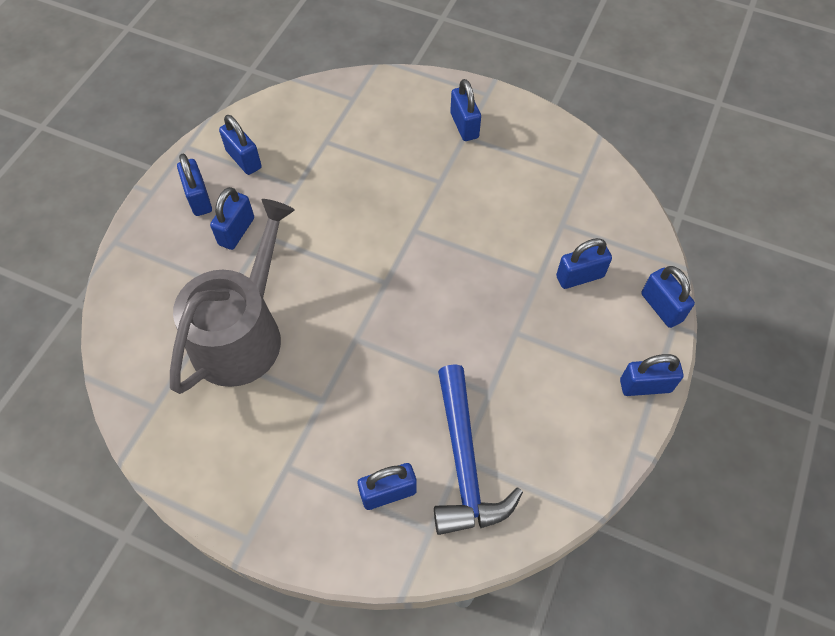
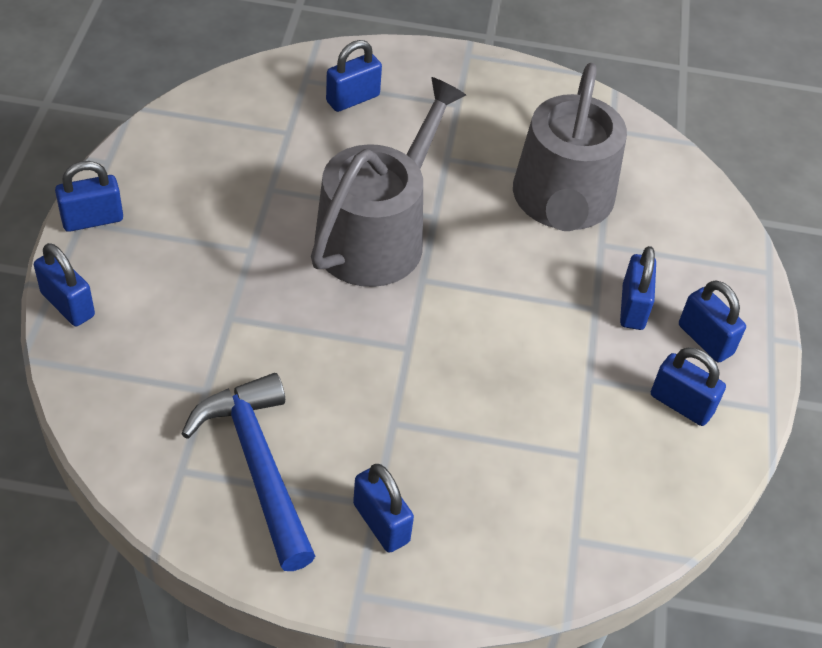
camera: 160 degrees right, 10 degrees down
(409, 328) = (377, 234): none -> grey watering can
(464, 462) = (284, 130): blue hammer -> blue hammer (258, 466)
(580, 276) = (176, 324): blue padlock -> none

